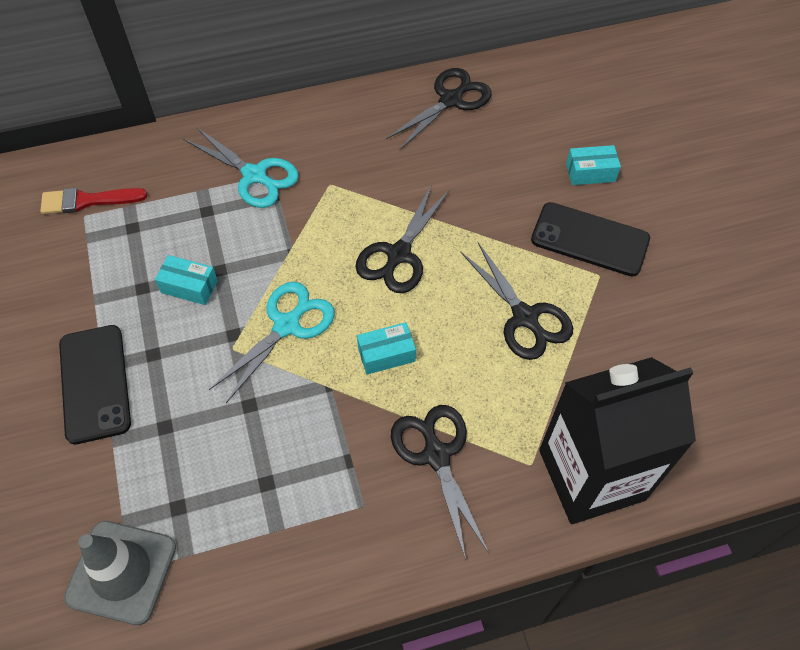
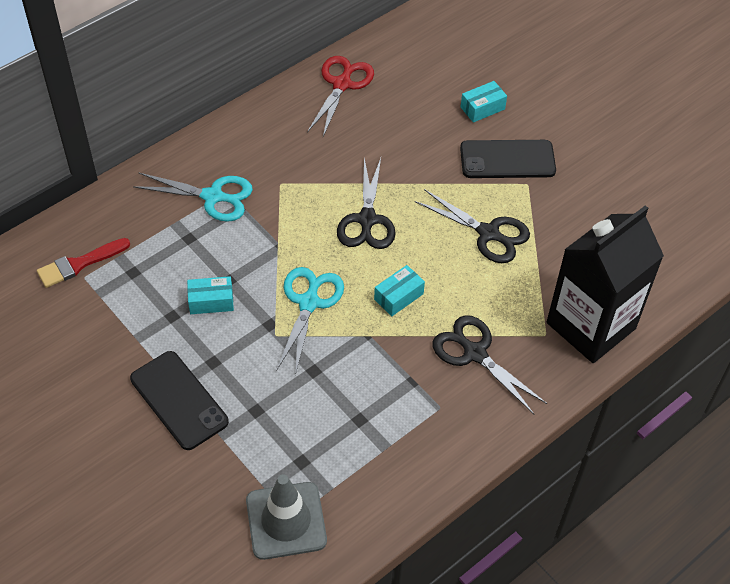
camera: 25 degrees left, 5 degrees down
(450, 100) = (342, 84): black scissors -> red scissors

